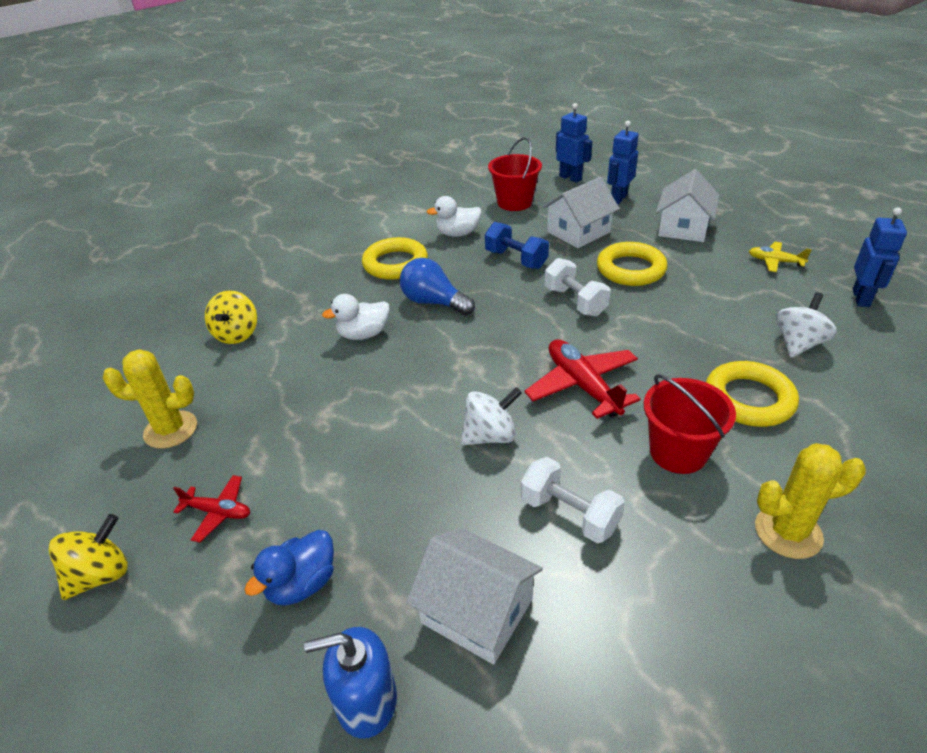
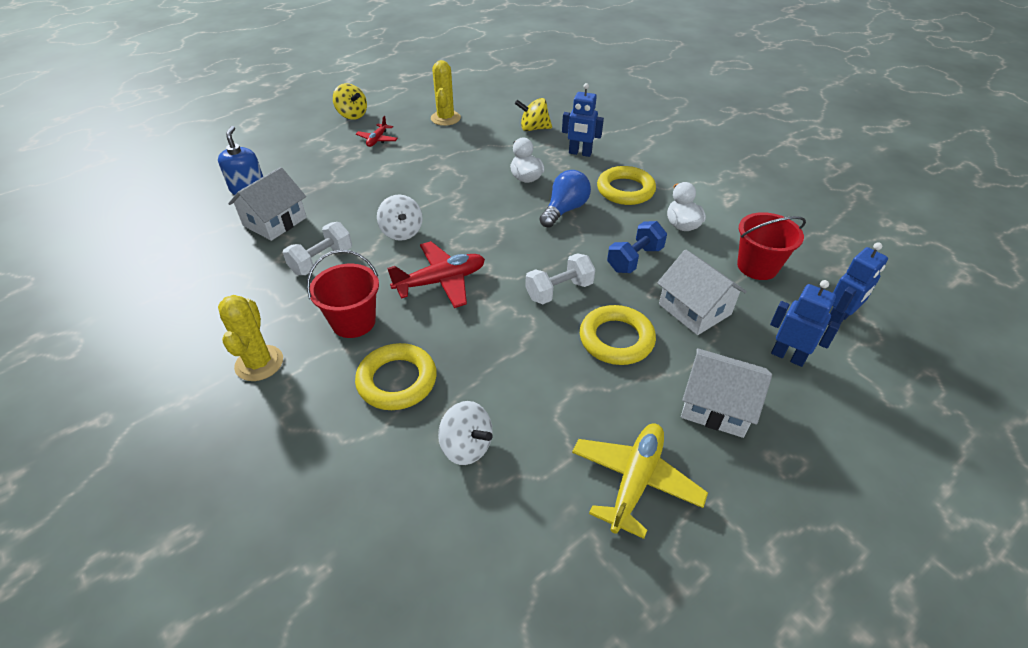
camera: 90 degrees right, 5 degrees up
(302, 584) = (320, 168): blue duck -> none
(775, 261) = (635, 481): yellow plane -> yellow plane, size x1.78
(861, 298) = (545, 550): blue robot -> blue robot (580, 153)

